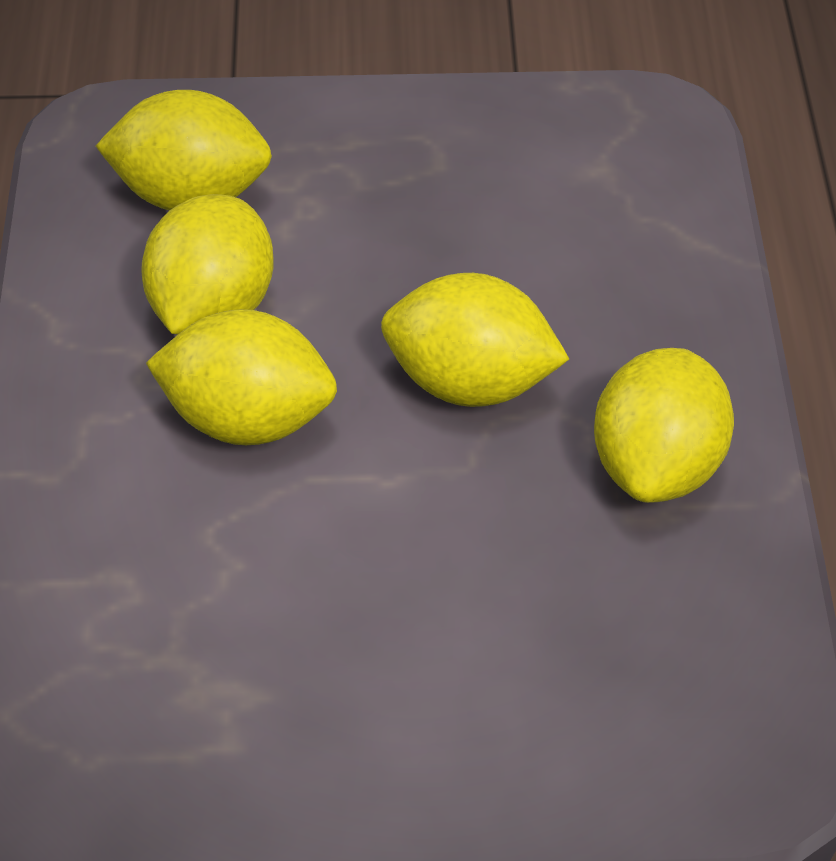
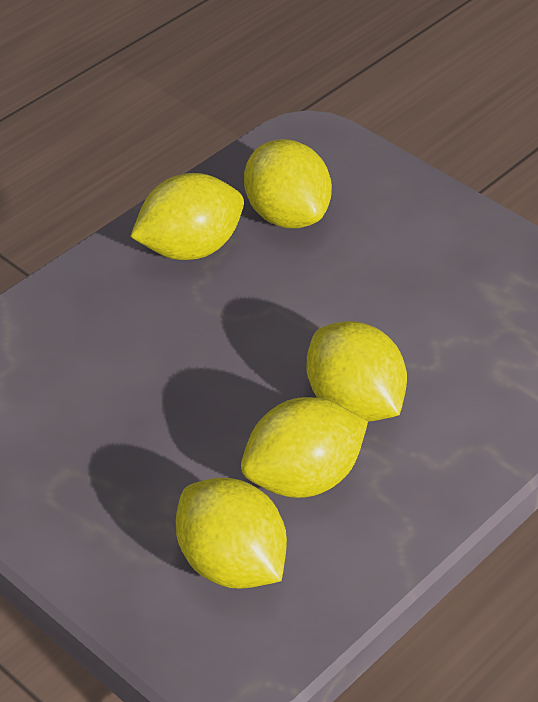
camera: 135 degrees left, 5 degrees down
(470, 383) = (221, 341): yellow lemon -> yellow lemon (287, 215)

